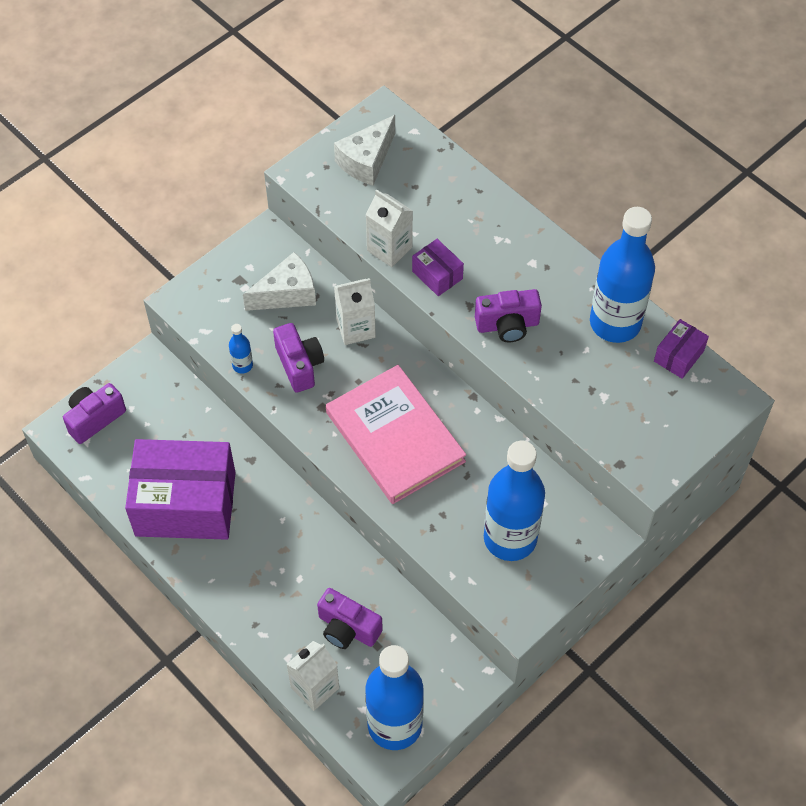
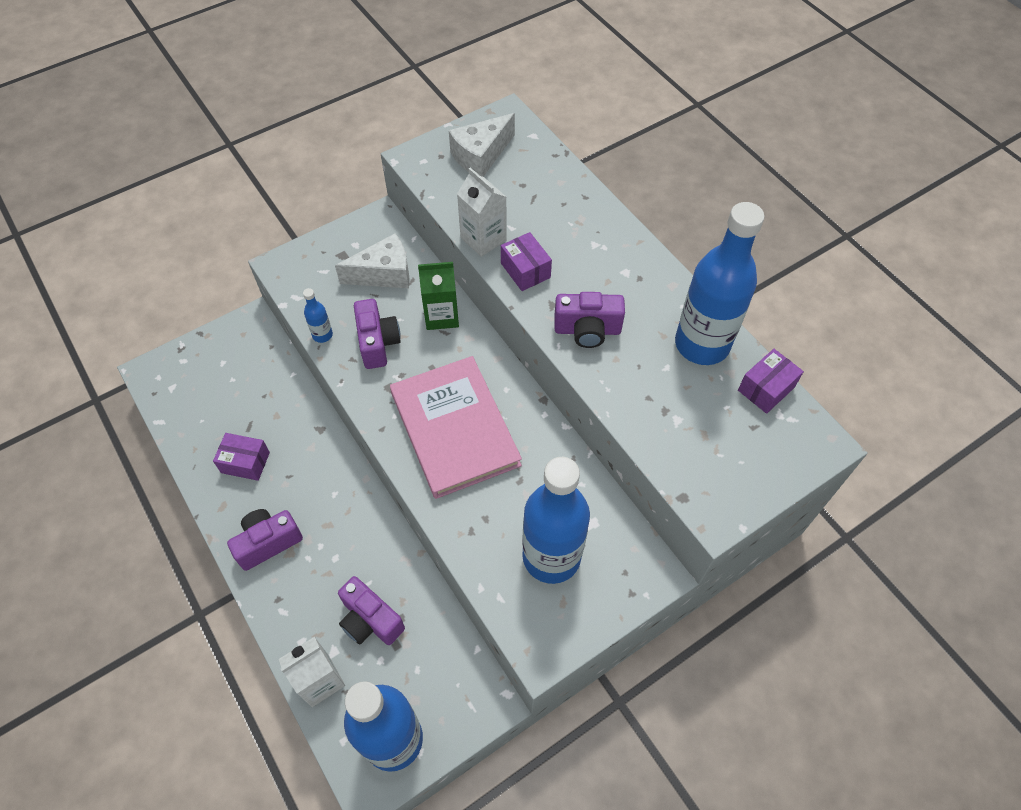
camera: 10 degrees right, 0 degrees up
(94, 419) = (185, 367): purple camera -> purple camera (268, 543)
(185, 503) = (245, 462): purple box -> purple box, size x0.43
(355, 328) = (441, 316): white carton -> green carton

